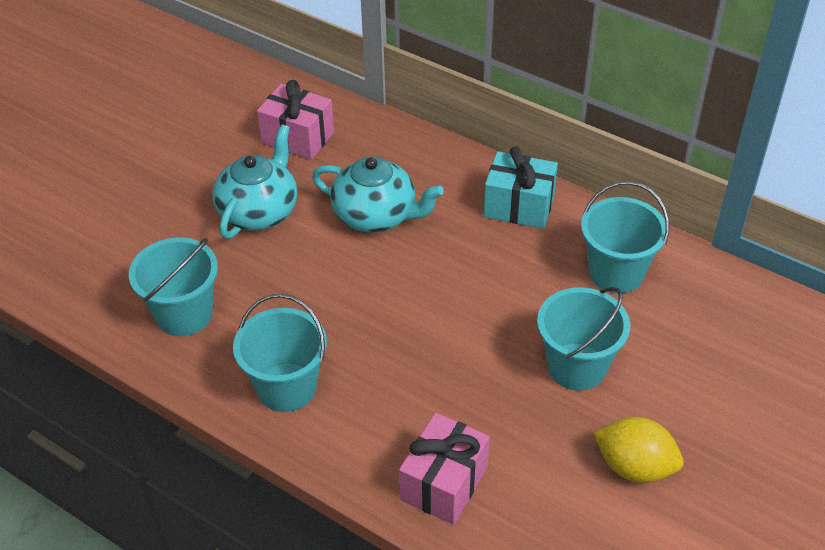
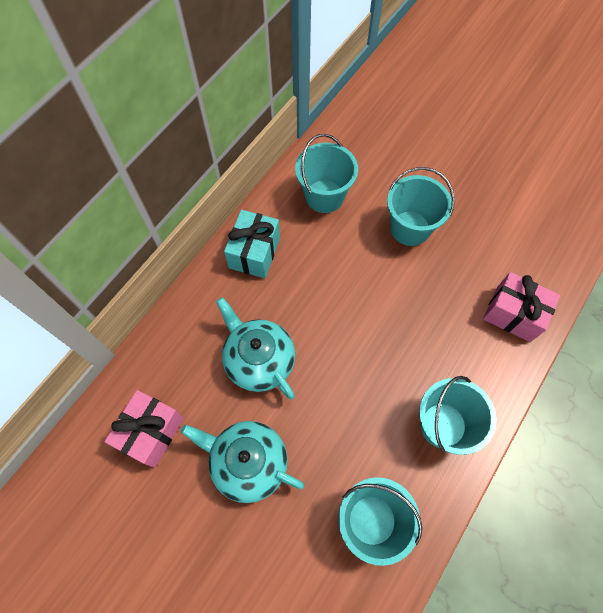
camera: 90 degrees left, 20 degrees up
(376, 215) = (259, 360): turquoise teapot -> turquoise teapot turned 60 degrees counterclockwise
(634, 467) = (486, 204): yellow lemon -> none

